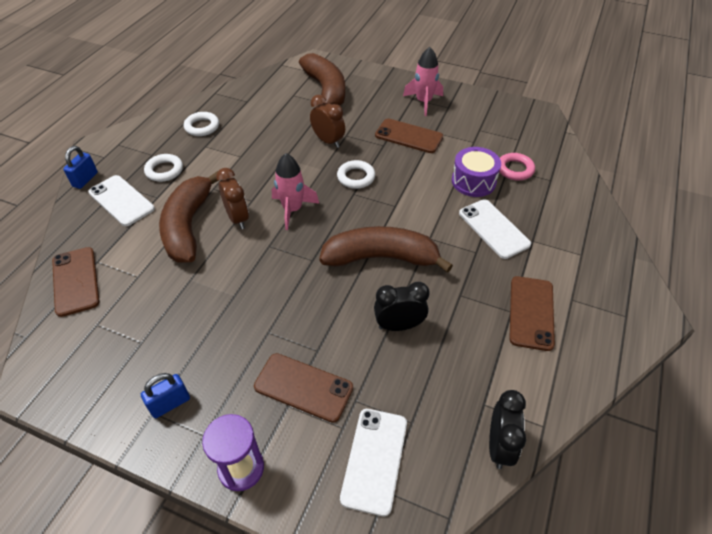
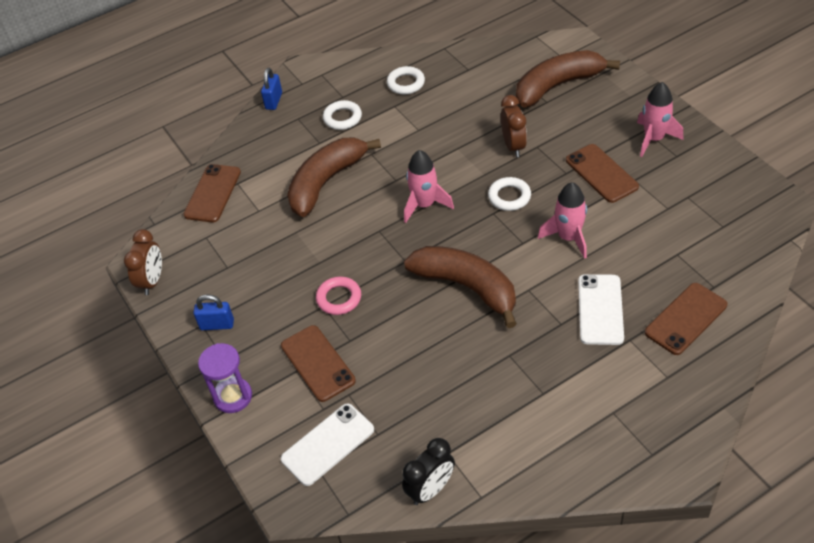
camera: 40 degrees right, 0 degrees up
(85, 179) = (274, 101): blue padlock -> blue padlock turned 45 degrees counterclockwise
(121, 200) = (289, 134): white phone -> none
(237, 218) = (371, 192): brown clock -> brown clock (152, 281)
(326, 91) = (557, 86): brown banana -> brown banana turned 135 degrees counterclockwise
(399, 325) = (432, 354): black clock -> none
(425, 188) = (568, 238): none -> pink rocket
(473, 181) = (625, 252): purple drum -> none
(515, 169) = (684, 258): pink ring -> pink ring (339, 298)
(531, 312) = (561, 403): brown phone -> brown phone (685, 319)

